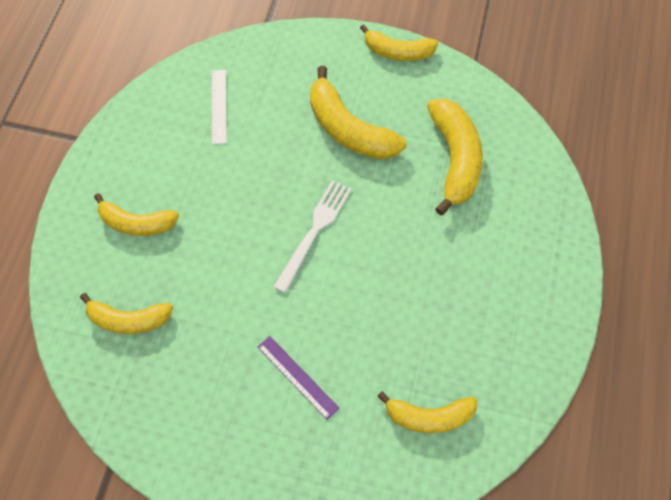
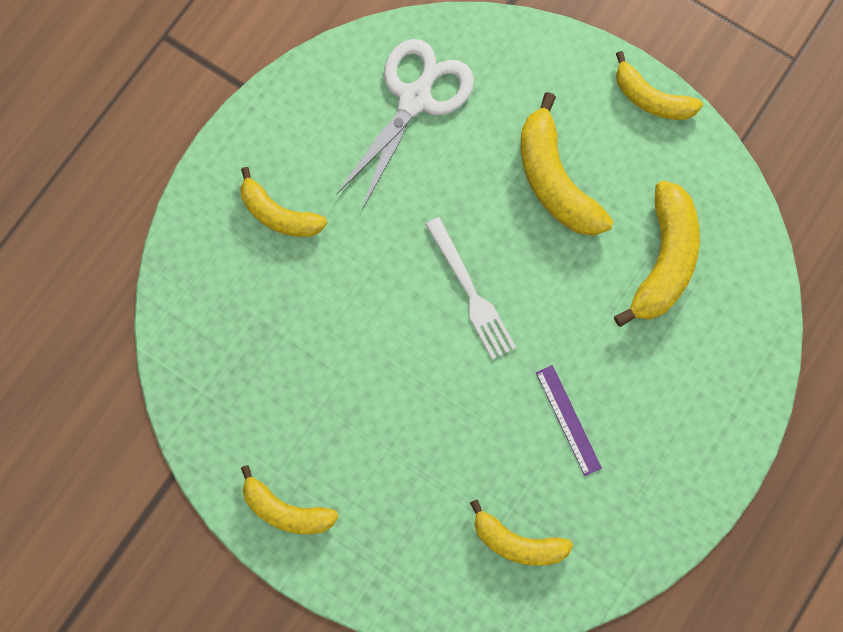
camera: 20 degrees right, 10 degrees up
(129, 319) = (238, 323): yellow banana -> yellow banana (286, 510)
(219, 106) = (415, 99): white ruler -> white scissors
(297, 377) = (394, 450): purple ruler -> purple ruler (568, 420)
(314, 231) = (470, 293): white fork -> white fork turned 105 degrees clockwise

